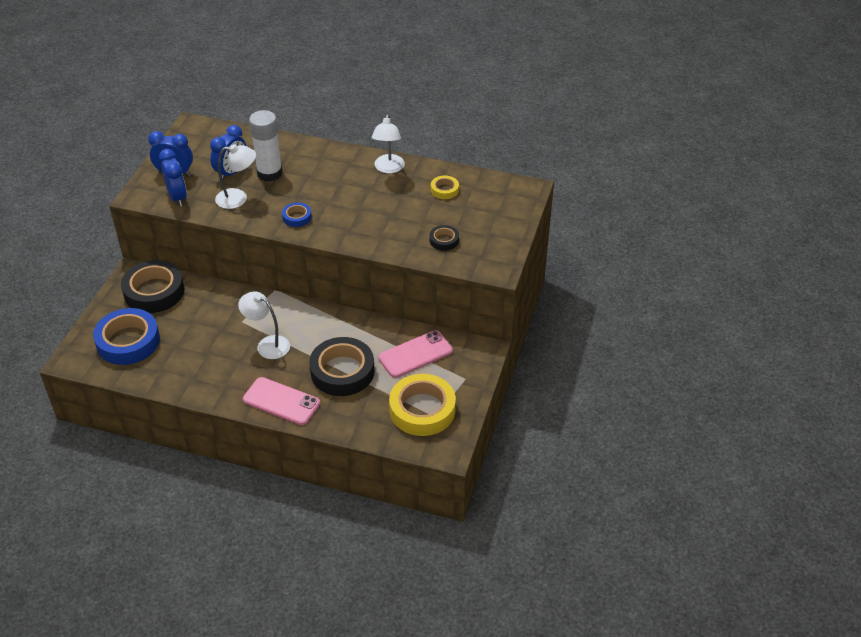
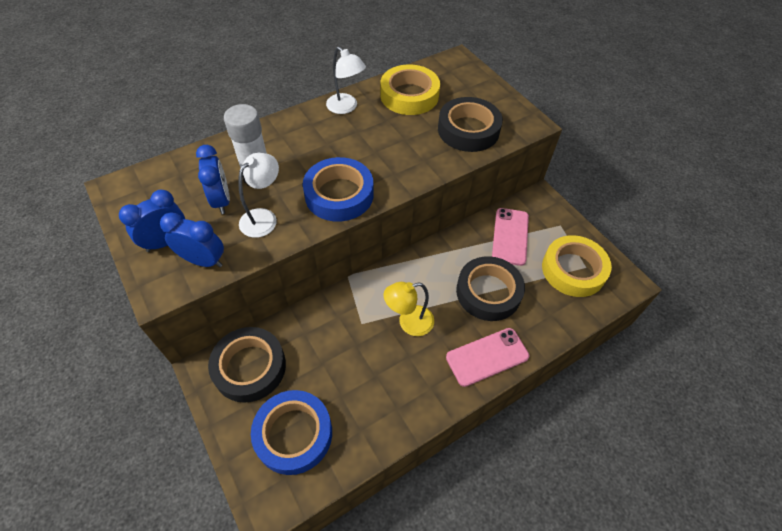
camera: 50 degrees left, 10 degrees up
(267, 344) = (409, 323): white lamp -> yellow lamp
(297, 217) = (339, 194): blue tape -> blue tape, size x2.11
(444, 190) = (409, 95): yellow tape -> yellow tape, size x2.11
(444, 240) = (468, 130): black tape -> black tape, size x2.11

